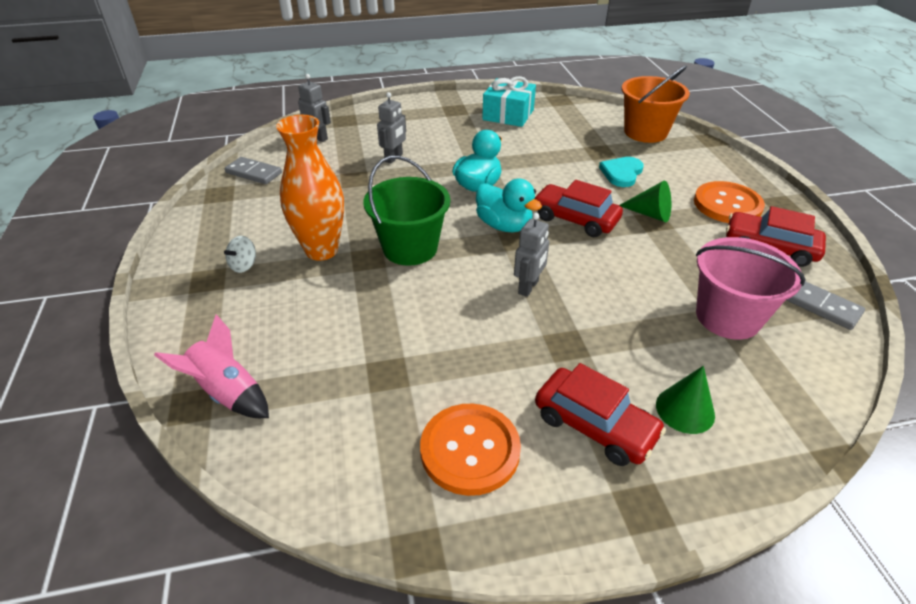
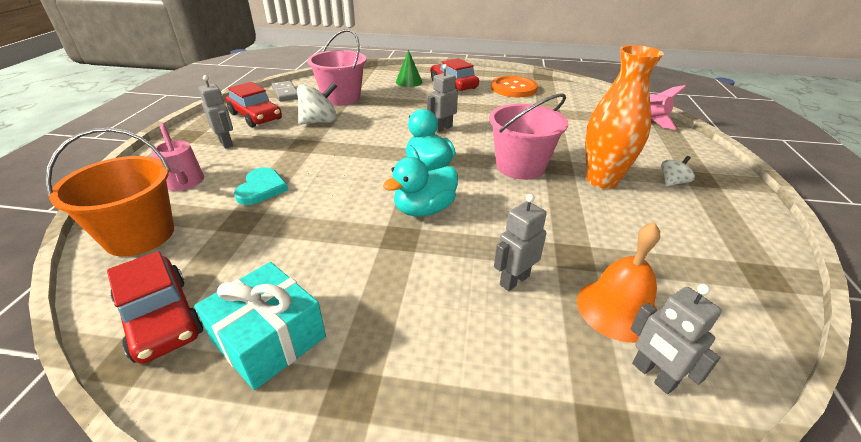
camera: 160 degrees left, 5 degrees down
(254, 173) = (736, 305): grey domino -> none
(330, 157) = (617, 309): none -> orange bell
(410, 248) = (520, 166): green bucket -> pink bucket
(575, 219) = (363, 159): red car -> red car (161, 318)
(621, 173) = (261, 188): turquoise heart -> turquoise heart turned 45 degrees counterclockwise
(650, 214) = (297, 149): green cone -> none
(684, 163) = (184, 184): none -> pink watering can
(685, 258) = (320, 122): none -> white spinning top
(727, 205) = (226, 143): orange button -> grey robot

